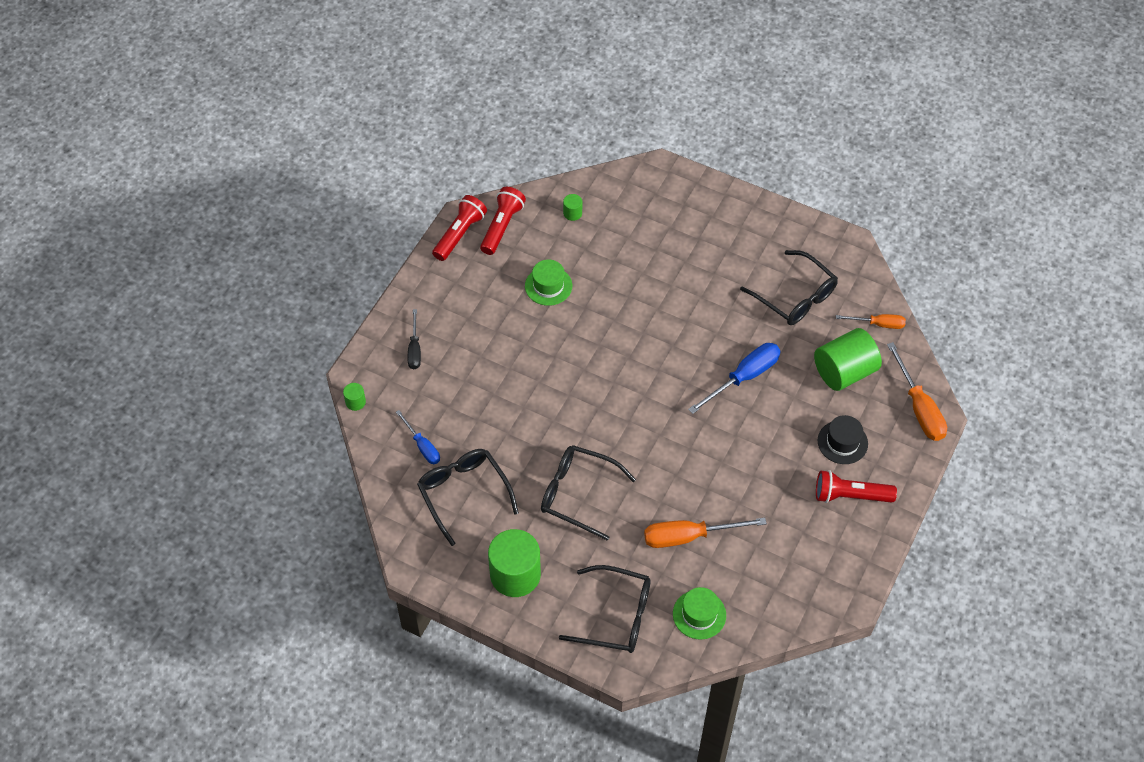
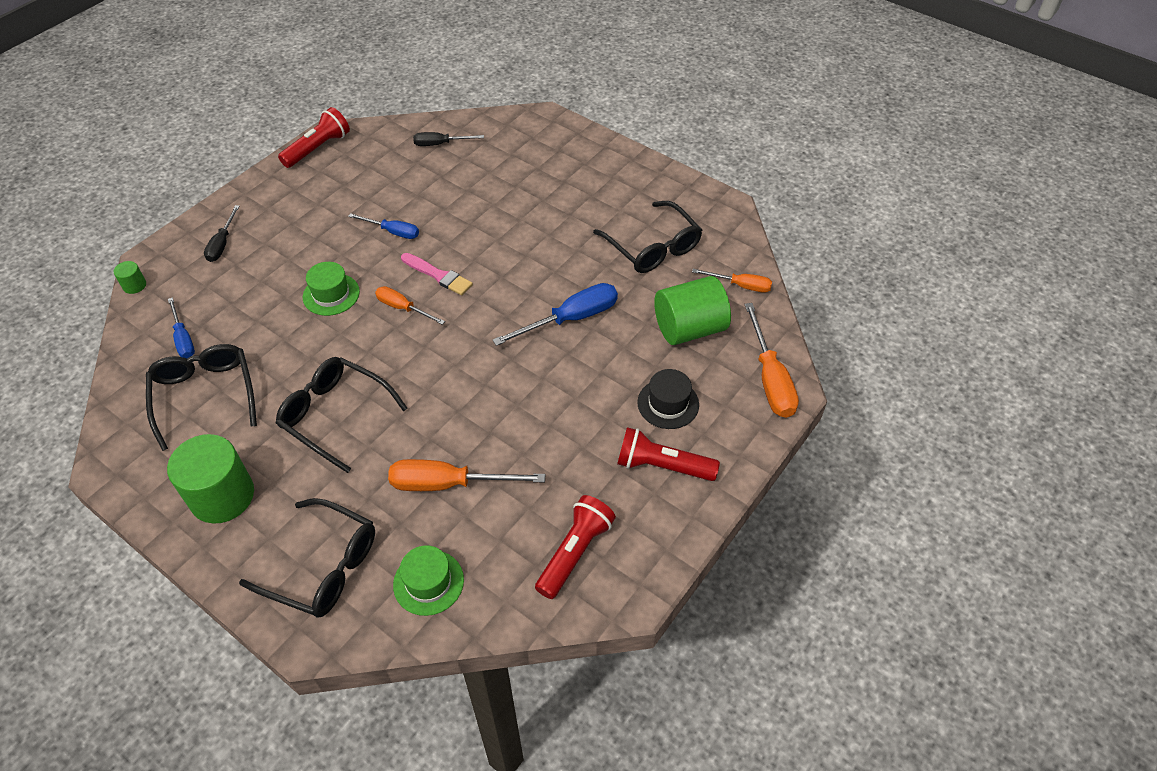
camera: 10 degrees right, 5 degrees down
(502, 226) = (363, 147): red flashlight -> red flashlight (575, 552)
(548, 286) = (389, 204): green hat -> green hat (331, 294)
(562, 314) = (393, 232): none -> blue screwdriver
(572, 213) = (440, 144): green cylinder -> black screwdriver
(598, 388) = (403, 308): none -> orange screwdriver
(618, 352) = (438, 275): none -> pink brush

